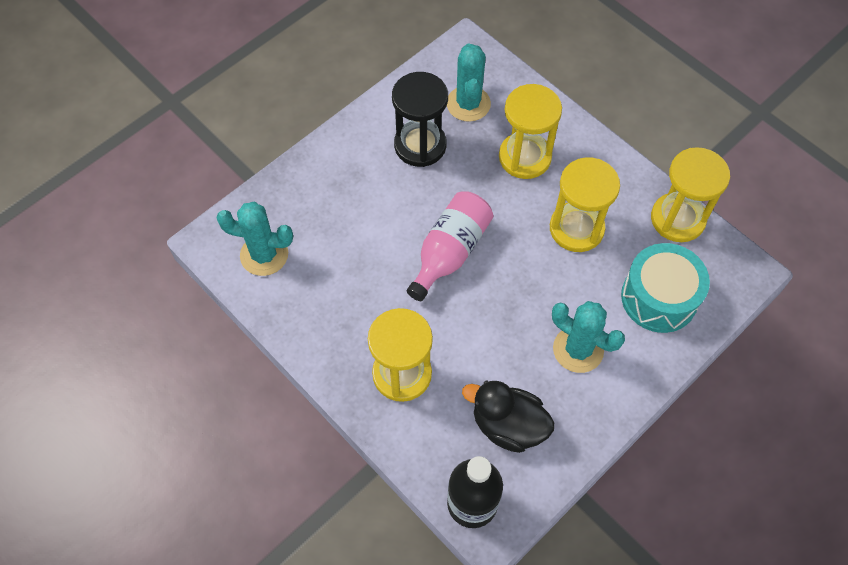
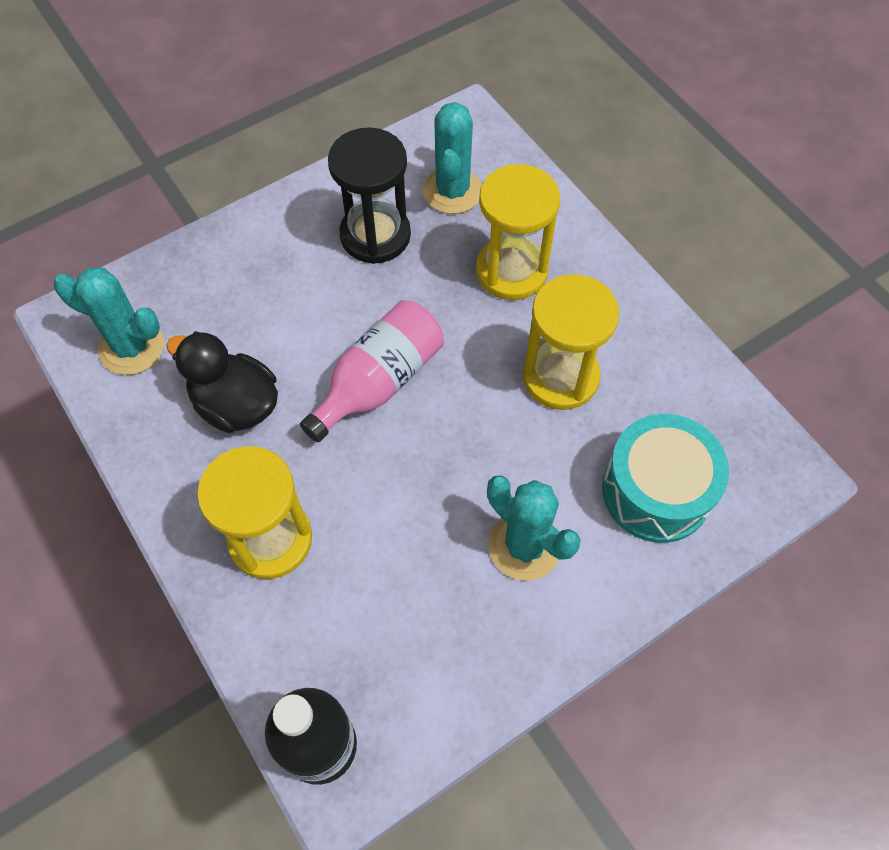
camera: 10 degrees right, 0 degrees up
(508, 425) = (399, 639): black duck -> black duck (236, 405)
(677, 219) = (705, 385): yellow hourglass -> none

